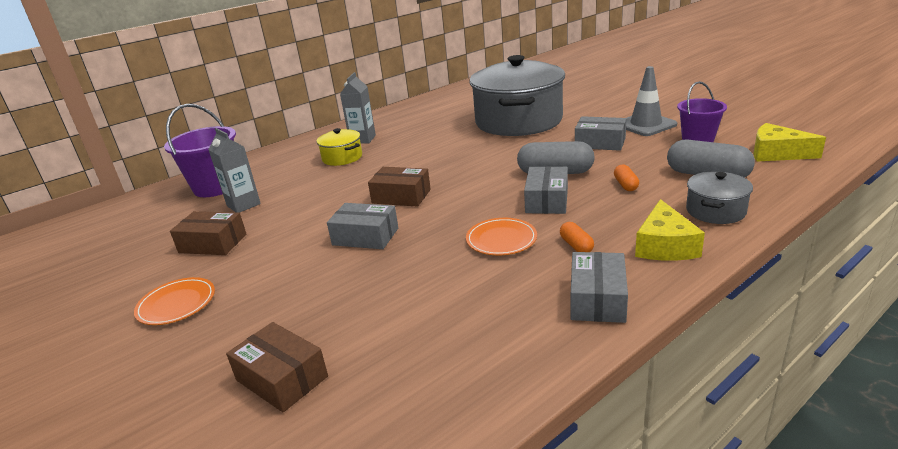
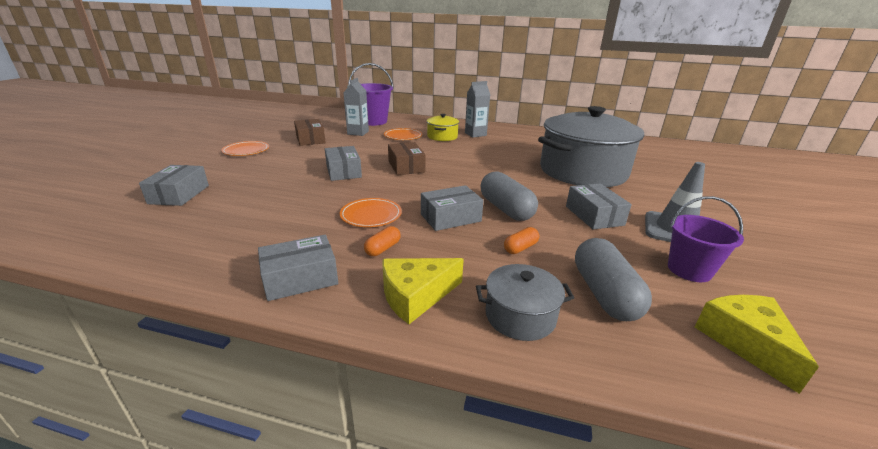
camera: 50 degrees right, 0 degrees up
(282, 378) = (179, 194): brown box -> grey box
(304, 179) = (403, 136): none -> orange plate

